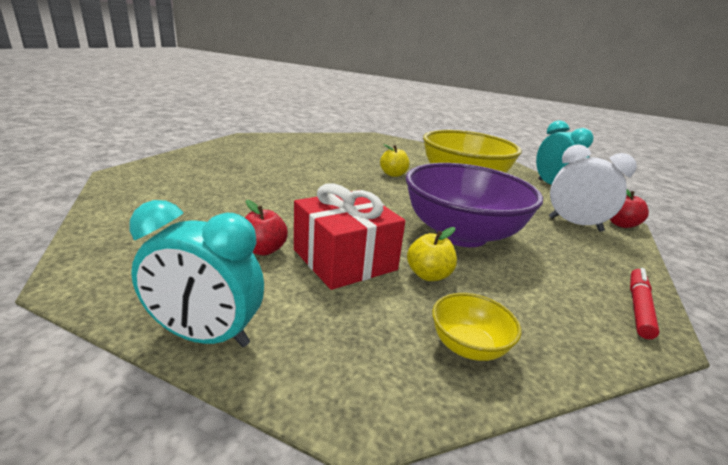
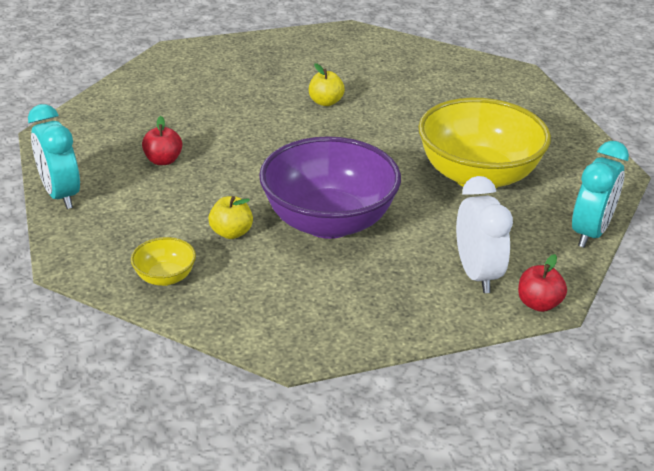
camera: 50 degrees right, 10 degrees up
(344, 259) = (199, 193): red gift -> none
(393, 174) = (410, 136): yellow apple -> yellow apple (325, 102)
(638, 307) = (331, 339): red marker -> none

